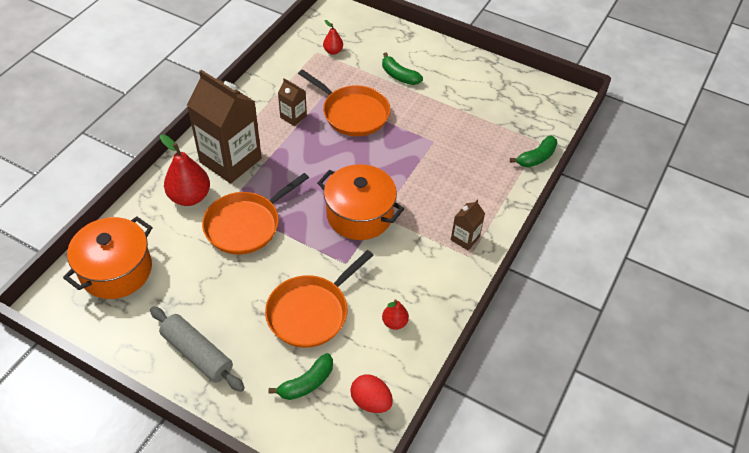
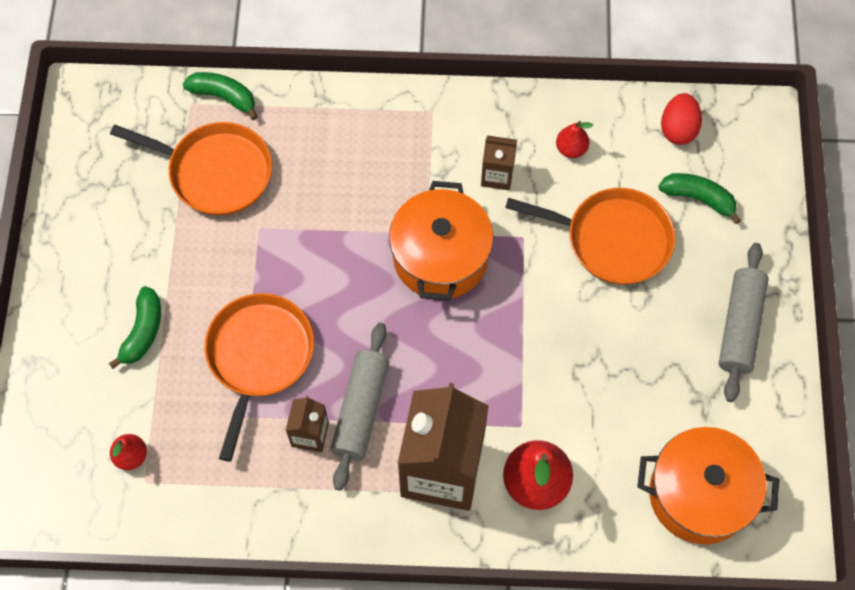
camera: 115 degrees left, 15 degrees up
(246, 225) = (537, 382): orange pan -> orange pan (216, 172)
(291, 141) = (361, 409): none -> grey rolling pin
(465, 238) = (408, 126): brown carton -> brown carton (497, 175)

